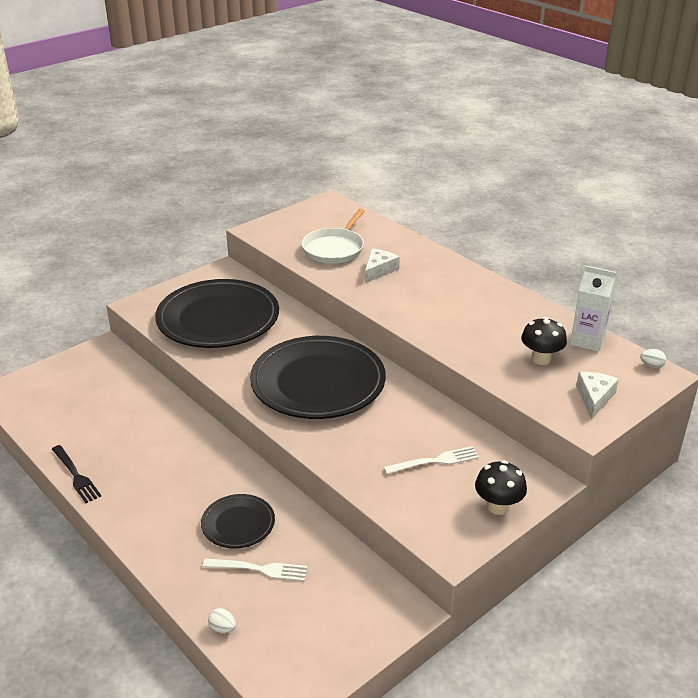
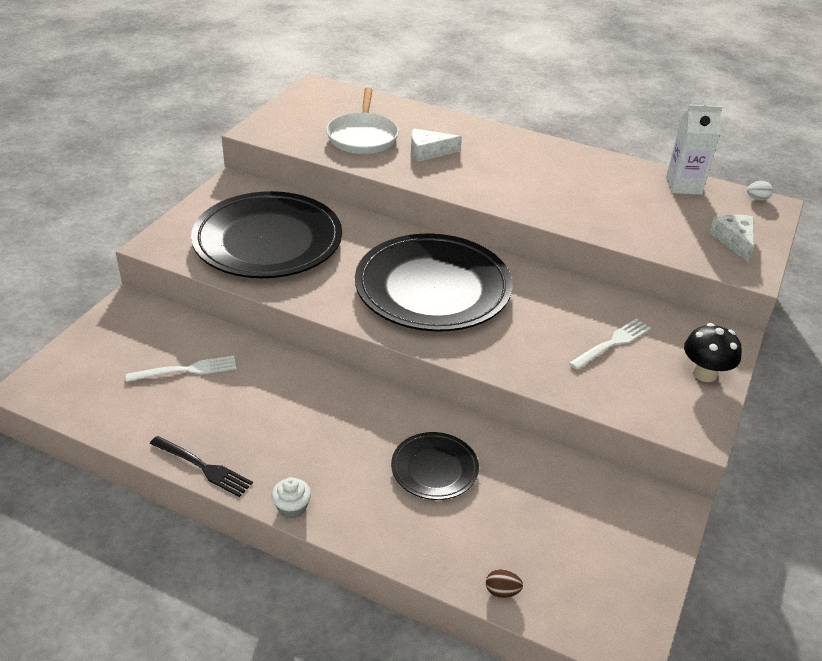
camera: 25 degrees left, 5 degrees up
(116, 521) = (292, 507): none -> white cupcake
(223, 628) = (502, 591): white egg -> brown egg
(259, 569) = (493, 512): white fork -> white fork (186, 370)
(379, 270) = (428, 152): white cheese -> white cheese turned 105 degrees counterclockwise
(541, 359) = (657, 213): black mushroom -> none

